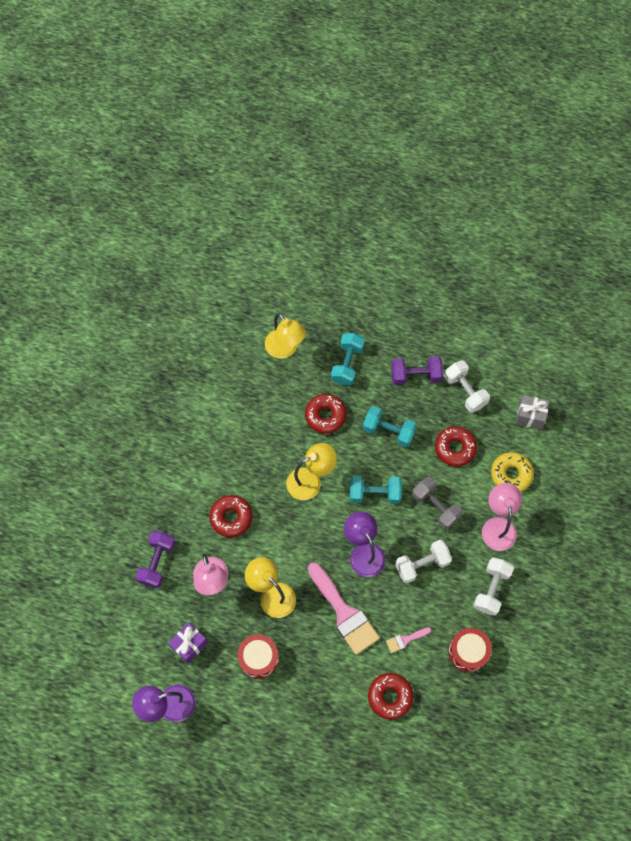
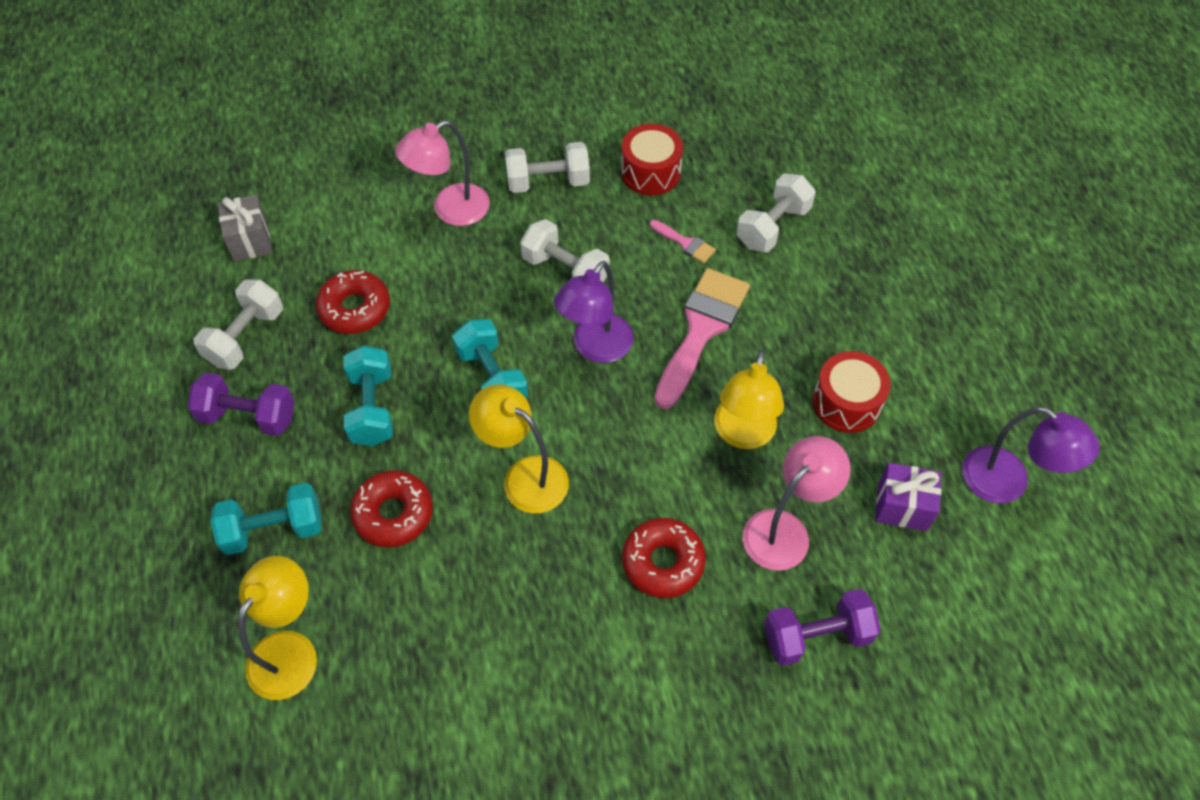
camera: 120 degrees left, 10 degrees down
(390, 697) = (773, 227): red donut -> white dumbbell
(415, 375) = (248, 416): purple dumbbell -> purple dumbbell turned 45 degrees counterclockwise
(435, 506) = (465, 292): grey dumbbell -> none
(511, 474) = (360, 226): yellow donut -> none

